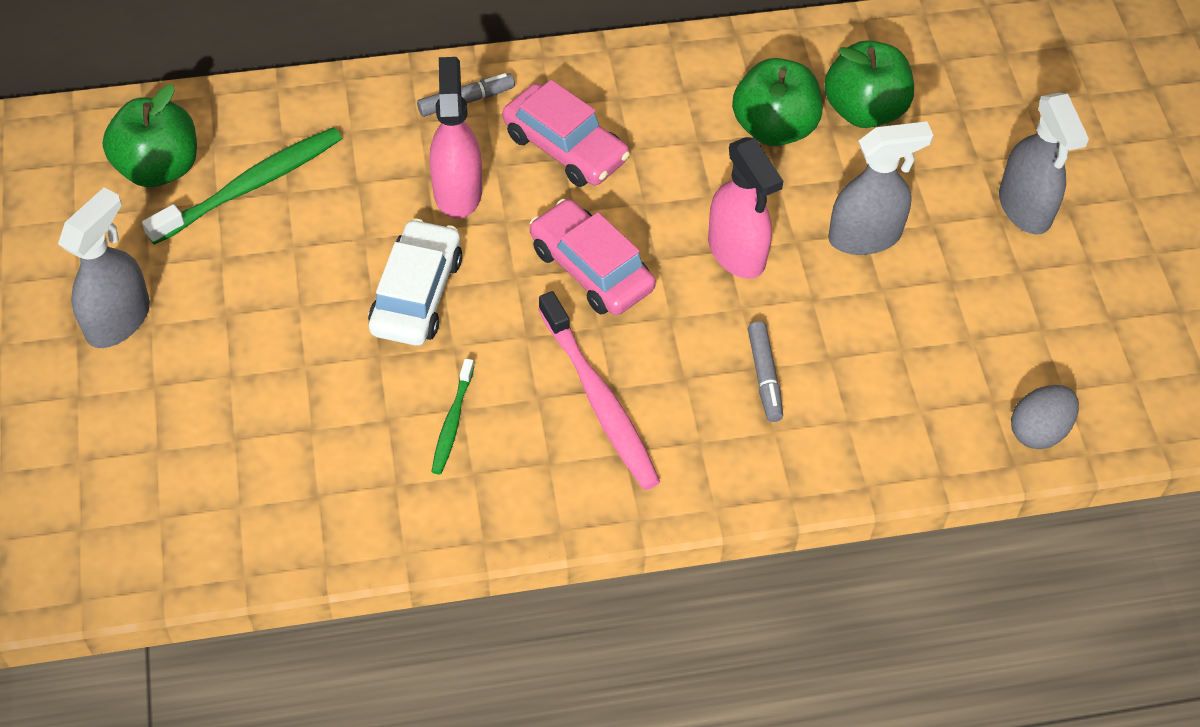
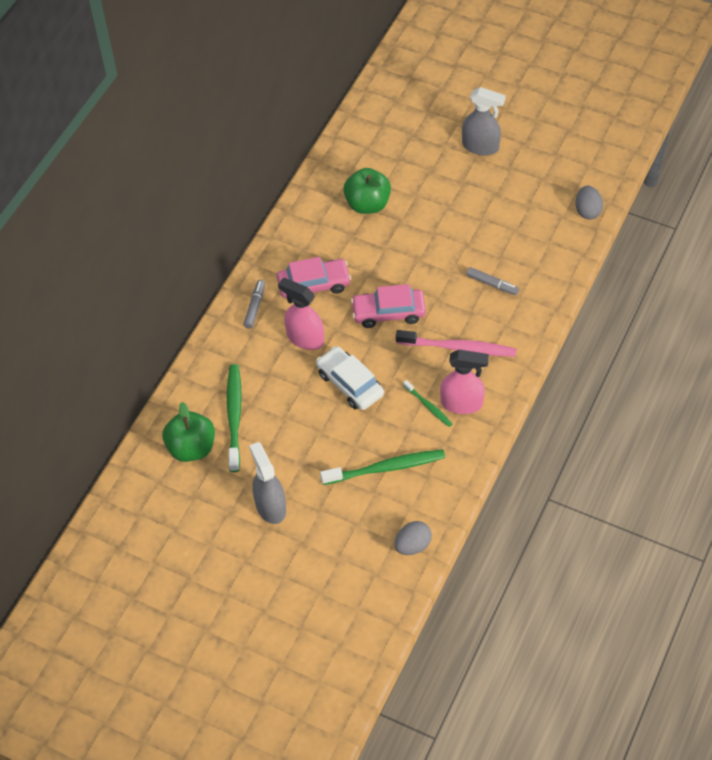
camera: 50 degrees left, 0 degrees up
(167, 550) = (412, 545): none -> grey egg
(291, 430) = (386, 468): none -> green toothbrush
(737, 252) = (422, 257): pink spray bottle -> pink spray bottle (462, 403)
(864, 110) = (385, 167): green apple -> none
(865, 236) = (450, 208): grey spray bottle -> none

